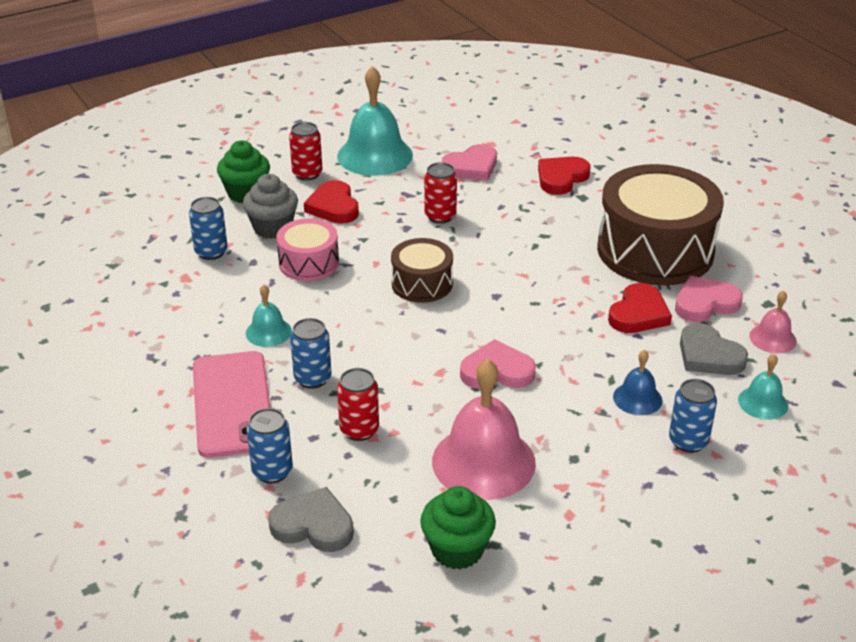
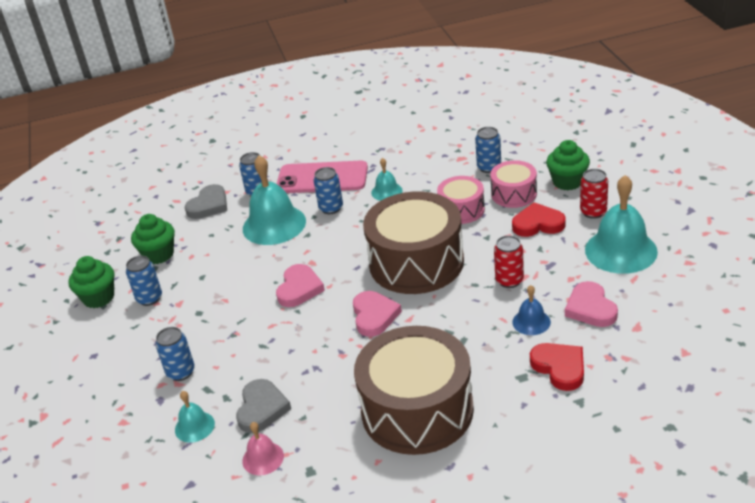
camera: 110 degrees right, 0 degrees up
(272, 228) = (514, 194): grey cupcake -> pink drum
(359, 430) = (274, 224): red can -> turquoise bell
(422, 283) = (416, 262): brown drum -> brown drum, size x1.96
(483, 461) = (218, 272): pink bell -> none
(563, 524) = (149, 298): none -> blue can
(581, 592) = (98, 298): none -> green cupcake
(637, 398) = (236, 355): blue bell -> blue bell (531, 322)
(638, 314) = (331, 378): red heart -> none
(705, 303) = (327, 425): pink heart -> pink heart (374, 316)
(708, 355) = (262, 409): grey heart -> grey heart turned 120 degrees clockwise

